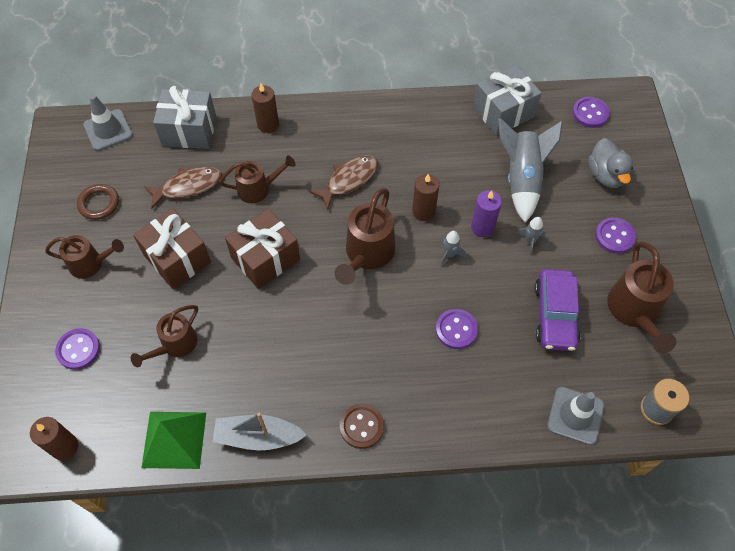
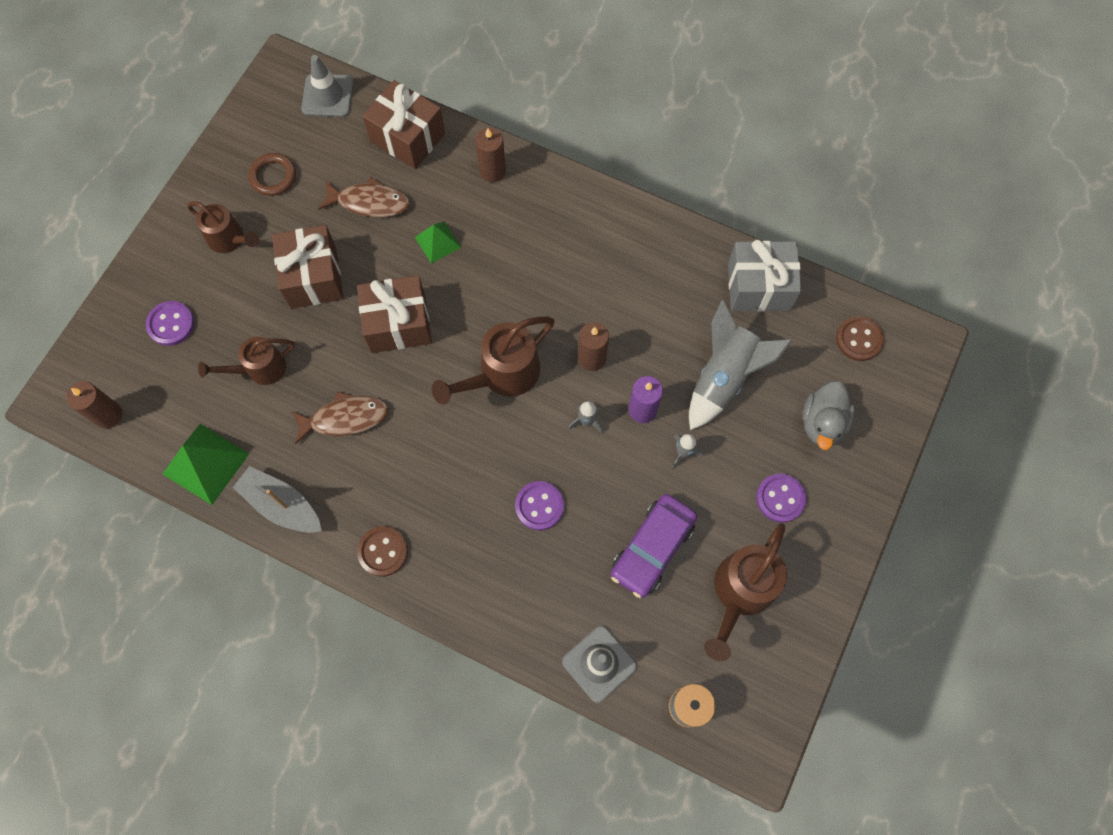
camera: 30 degrees right, 10 degrees up
(189, 130) = (408, 137): grey gift -> brown gift
(258, 189) = (437, 242): brown watering can -> green pyramid
(349, 180) = (536, 280): brown fish -> brown fish (345, 418)
(590, 113) = (859, 339): purple button -> brown button

